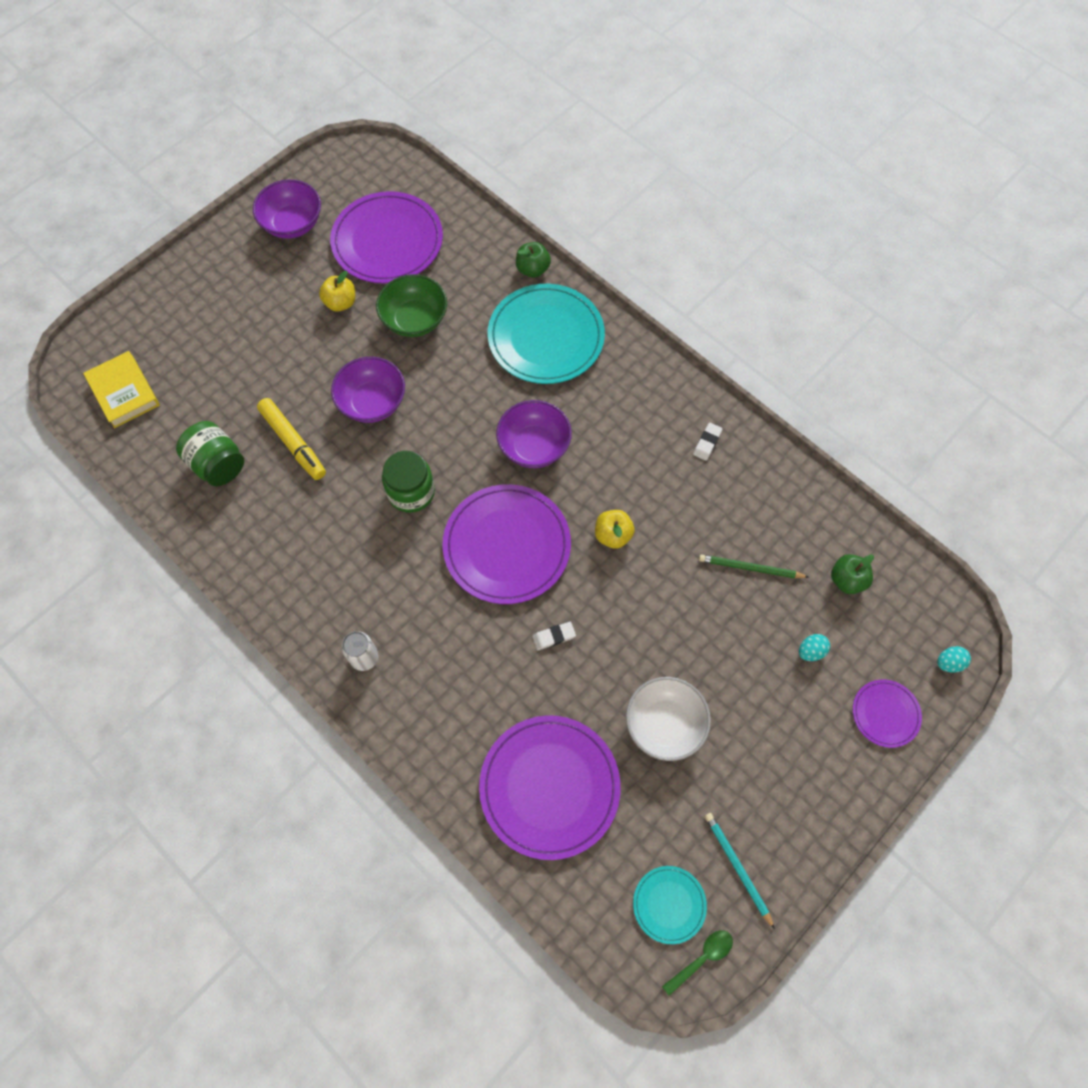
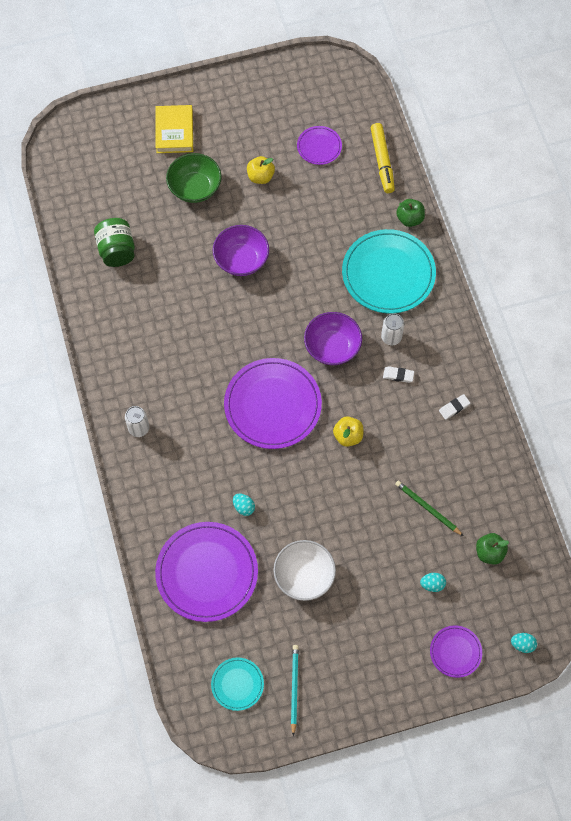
camera: 30 degrees right, 0 degrees up
(124, 392) = (83, 169): yellow book -> yellow book (174, 131)
(293, 224) = (260, 101): purple bowl -> none
(293, 443) = (173, 261): yellow marker -> yellow marker (382, 161)
(387, 241) = (319, 146): purple plate -> purple plate, size x0.50
(411, 492) = (231, 335): green jar -> none
(415, 319) = (304, 214): green bowl -> green bowl (195, 188)
(545, 682) = (244, 507): none -> turquoise egg
(554, 637) = (267, 481): white eraser -> white eraser (398, 375)
(592, 402) = (391, 337): none -> white can
(701, 958) = (237, 726): green spoon -> none

